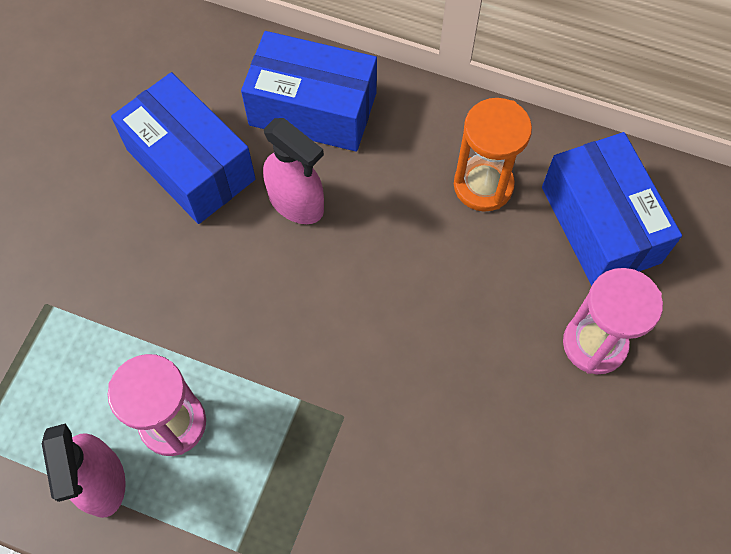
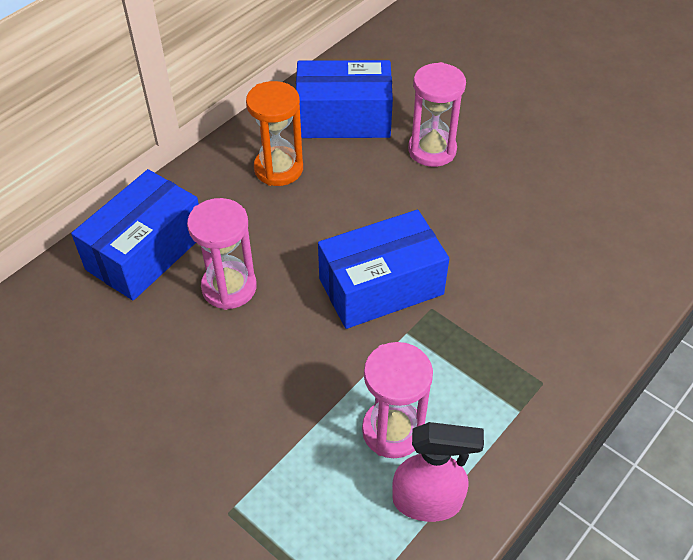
camera: 70 degrees left, 15 degrees down
(190, 164) = (146, 354): blue box -> blue box (381, 286)
(296, 203) = (229, 287): pink spray bottle -> pink hourglass

